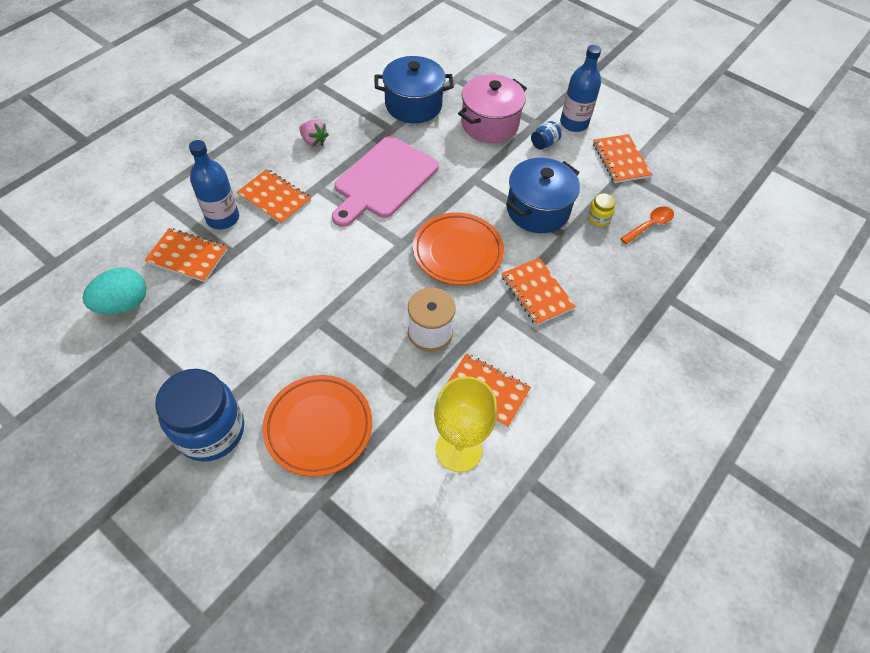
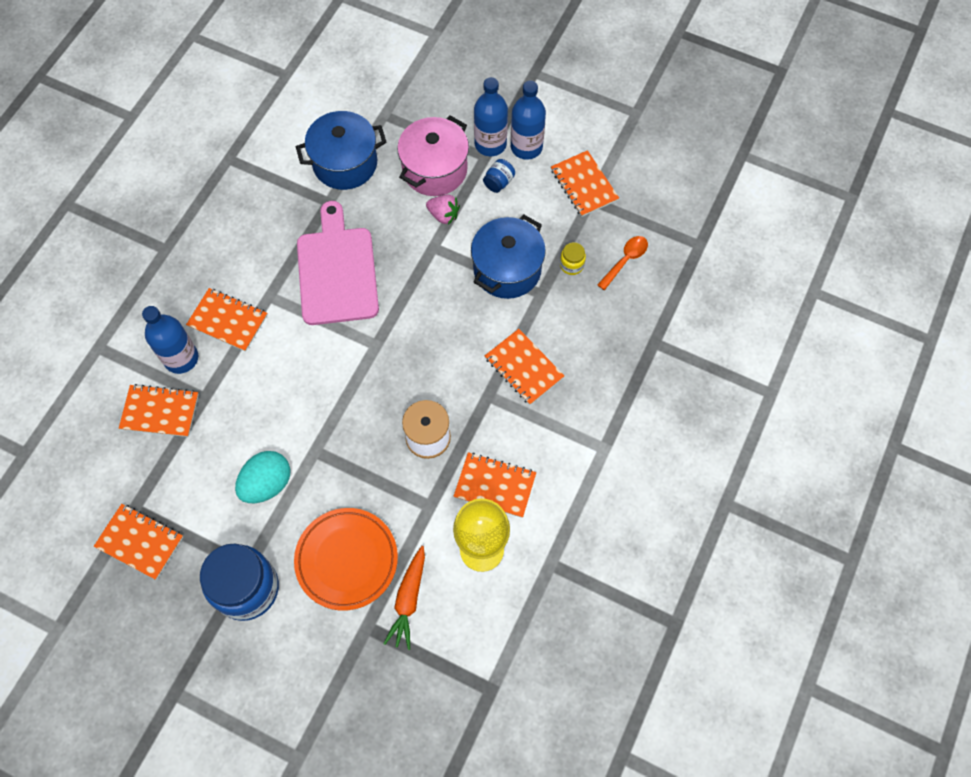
camera: 10 degrees left, 10 degrees up
(123, 304) = (115, 480): turquoise egg -> turquoise egg (267, 484)
(124, 363) = (140, 542): none -> orange notebook
(314, 141) = (248, 238): pink strawberry -> pink strawberry (443, 215)
(370, 481) = (408, 600): none -> orange carrot
(383, 180) = (337, 271): pink cutting board -> pink cutting board turned 150 degrees clockwise
(457, 252) = (435, 340): orange plate -> none
(542, 115) = (490, 144): none -> blue bottle

